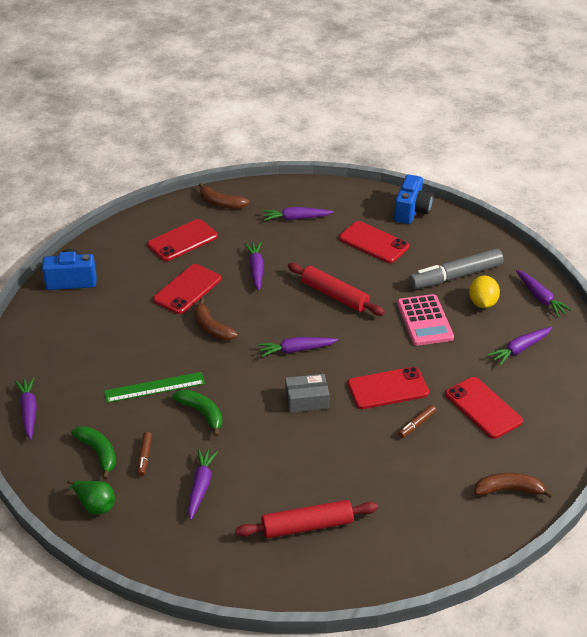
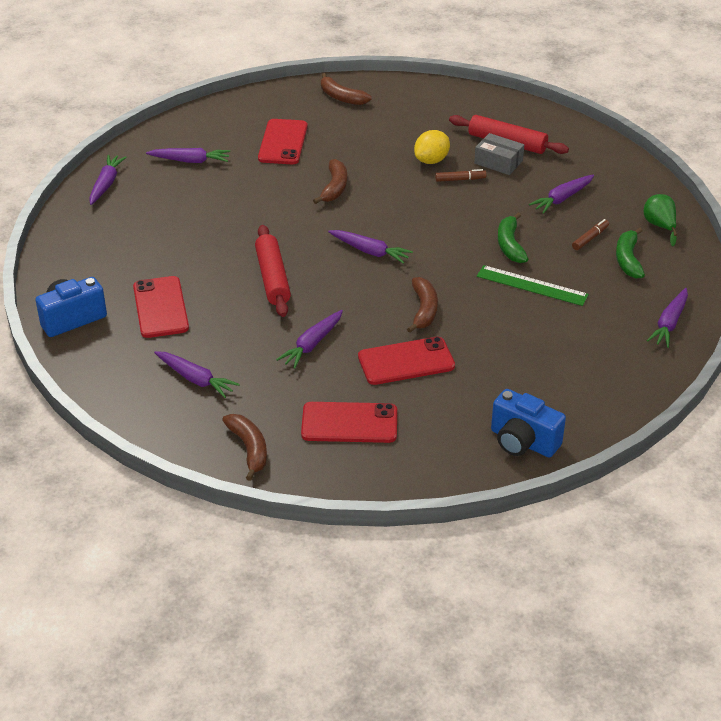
camera: 140 degrees left, 0 degrees up
(307, 400) = (410, 212): grey box -> grey box (498, 162)
(387, 388) = (334, 188): red phone -> brown banana
(417, 424) = (347, 157): brown marker -> brown marker (460, 179)
(425, 321) = (228, 217): pink calculator -> none
(455, 276) = (141, 236): grey marker -> none
(482, 303) = (158, 205): yellow lemon -> yellow lemon (431, 160)

